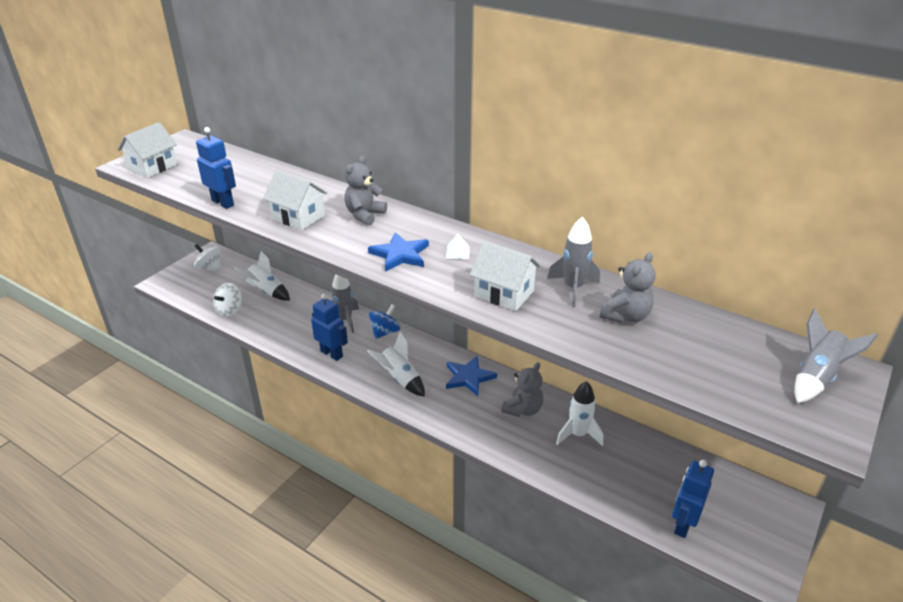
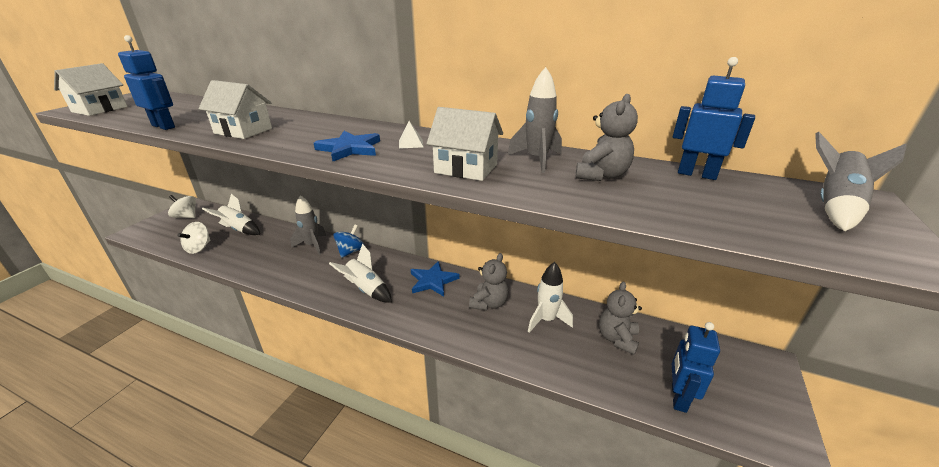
camera: 10 degrees left, 5 degrees down
(332, 354) = (298, 274): blue robot -> blue robot (696, 174)
(364, 215) = (314, 126): grey teddy bear -> grey teddy bear (617, 338)

